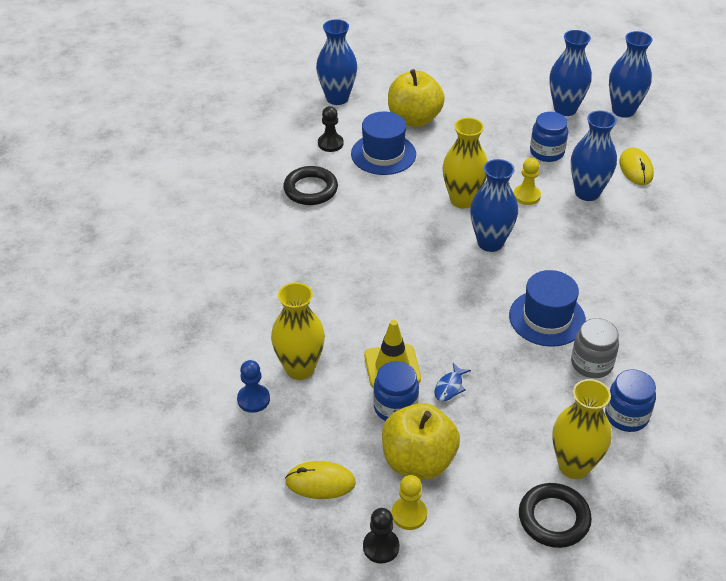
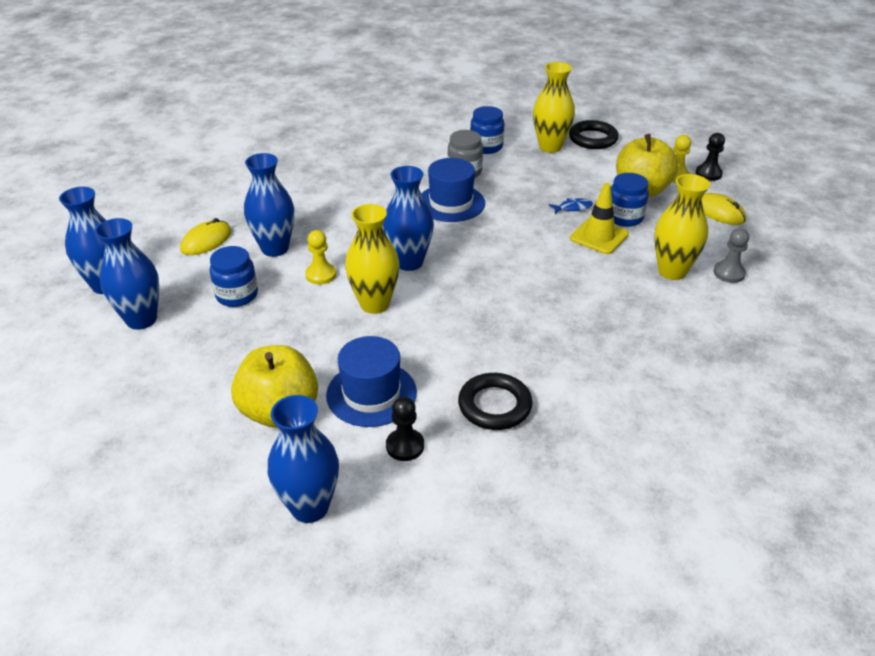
camera: 135 degrees left, 5 degrees down
(253, 399) = (729, 273): blue pawn -> grey pawn

